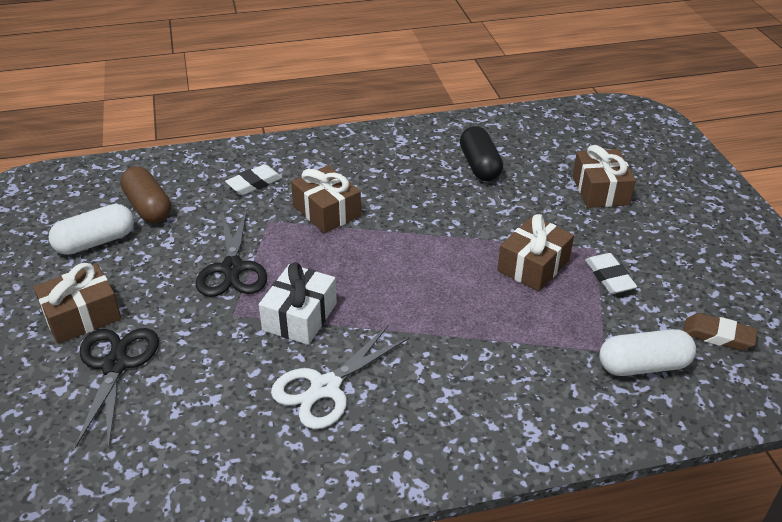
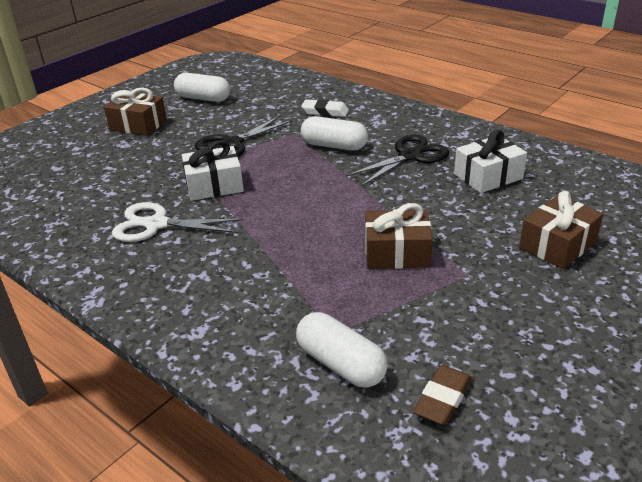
camera: 55 degrees right, 5 degrees down
(115, 365) = (109, 152): black scissors -> black scissors (410, 156)
(148, 207) = (254, 96): brown capsule -> none
(327, 211) = (334, 146): brown gift -> white capsule
(479, 166) = (488, 176): black capsule -> white gift
(609, 277) = (438, 298): white eraser -> none
(718, 336) = (442, 399): brown eraser -> brown eraser turned 45 degrees clockwise

